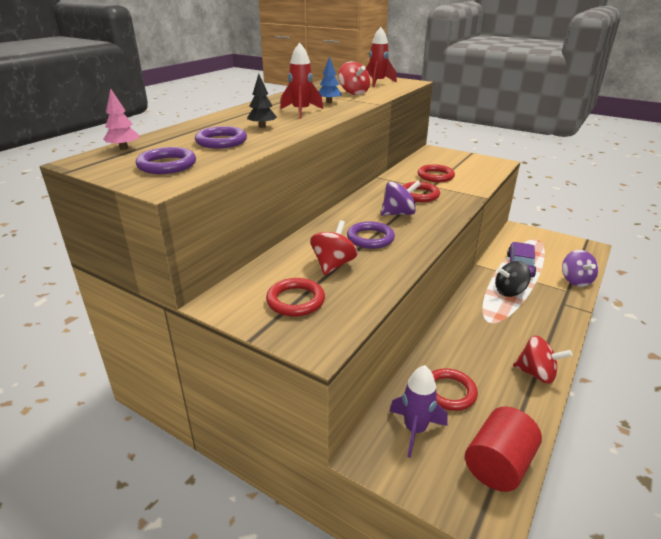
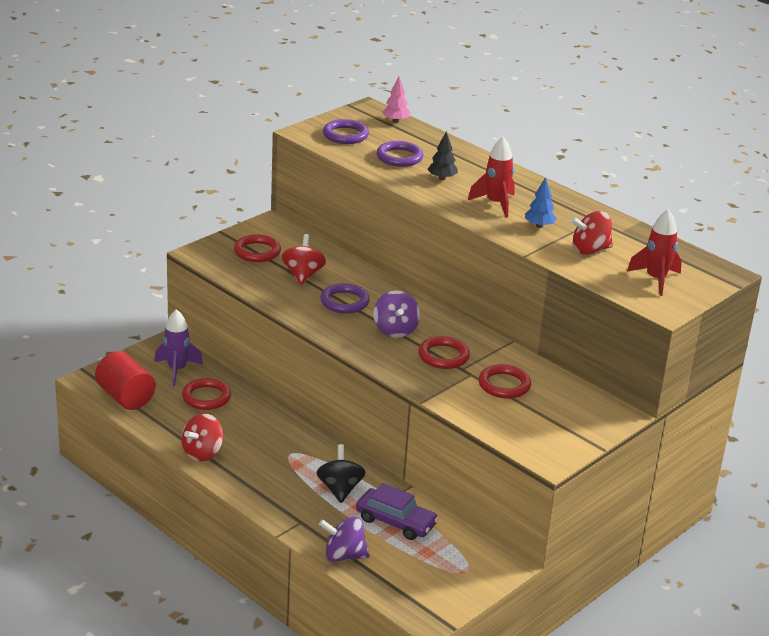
camera: 100 degrees right, 0 degrees up
(333, 265) = (303, 275): red spinning top -> red spinning top turned 120 degrees counterclockwise

